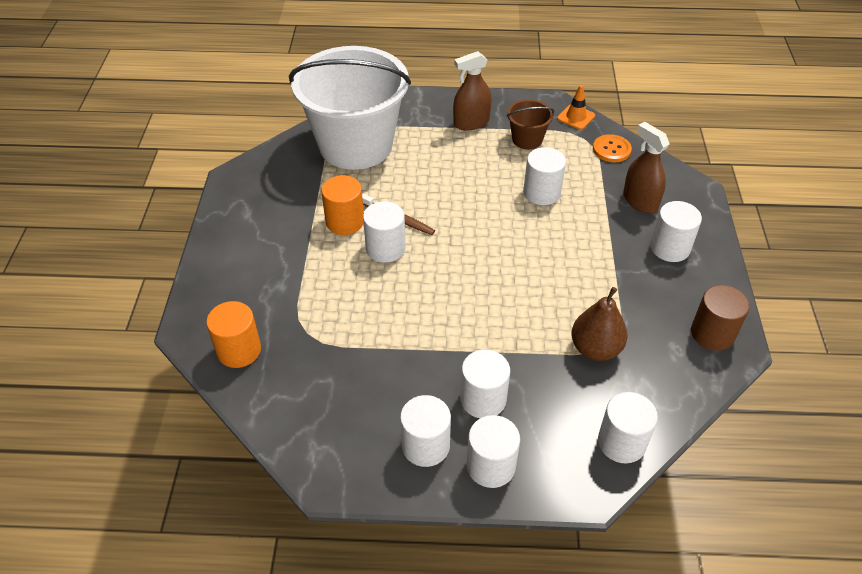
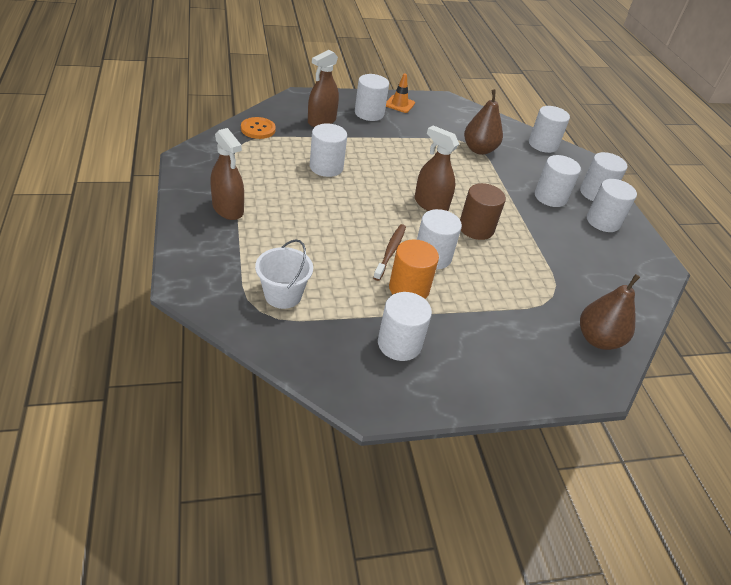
camera: 110 degrees left, 5 degrees down
(239, 350) = (598, 339): orange cylinder -> brown pear
(283, 203) = (399, 344): none -> white cylinder
(356, 145) = (283, 295): white bucket -> white bucket, size x0.41
(472, 267) = (431, 204): none -> brown spray bottle
(527, 139) = (251, 173): brown bucket -> none
(576, 117) = (211, 145): orange traffic cone -> orange traffic cone (399, 104)
(712, 333) = (440, 106): brown cylinder -> brown cylinder (476, 228)

